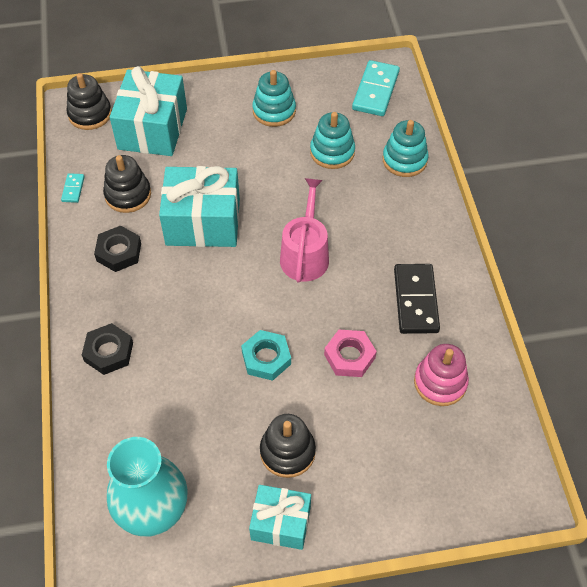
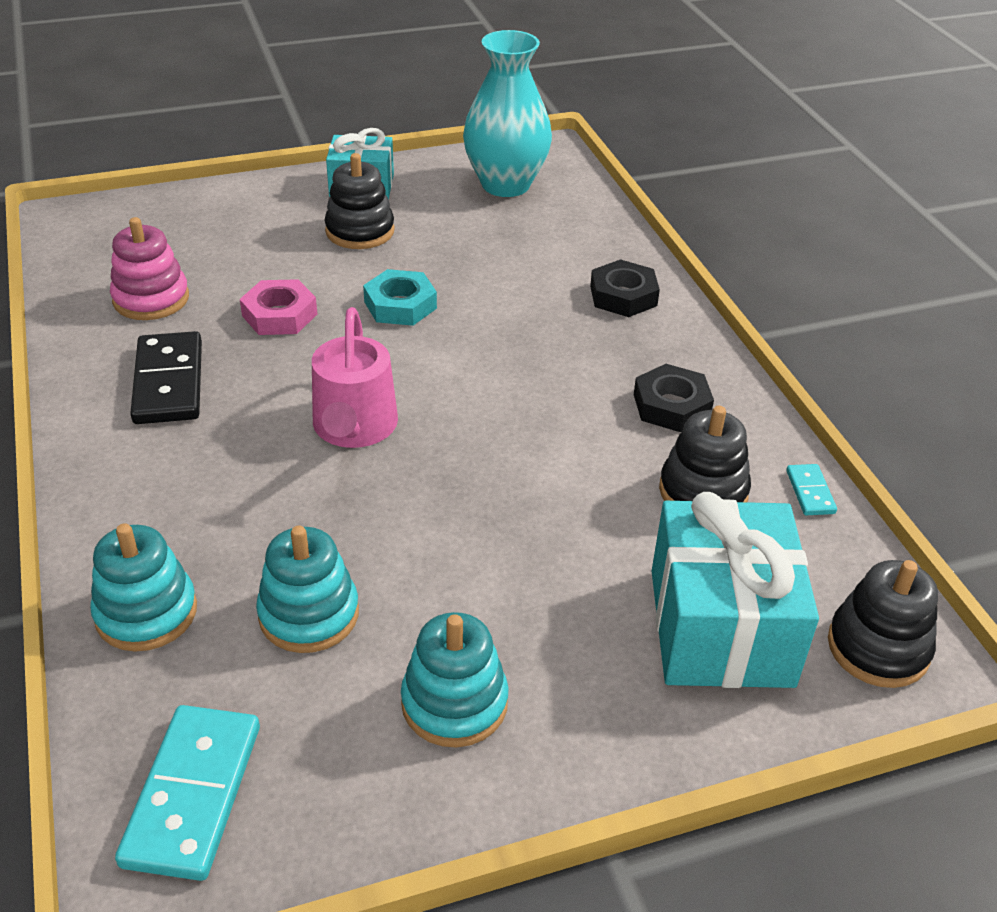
camera: 170 degrees right, 15 degrees down
(203, 222) = (546, 460): turquoise gift -> none

